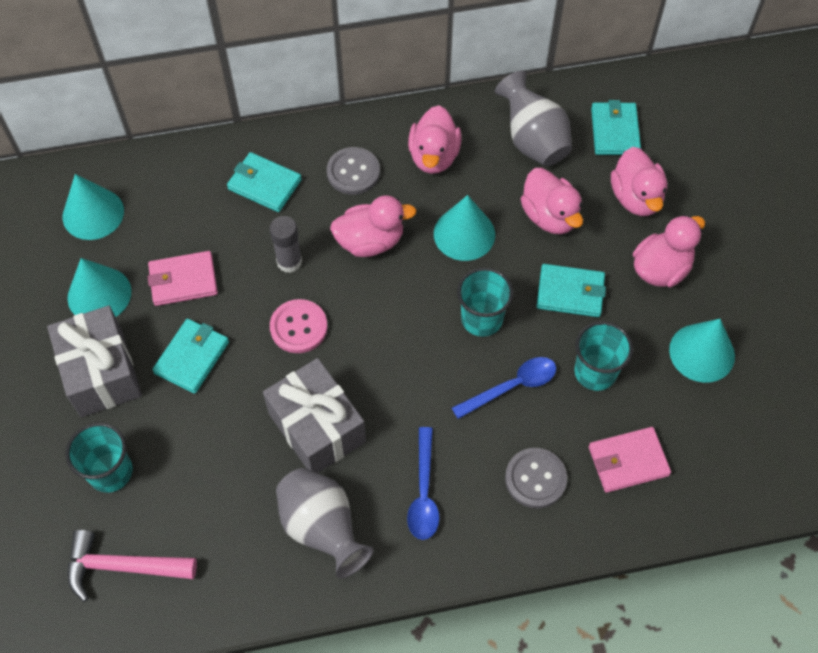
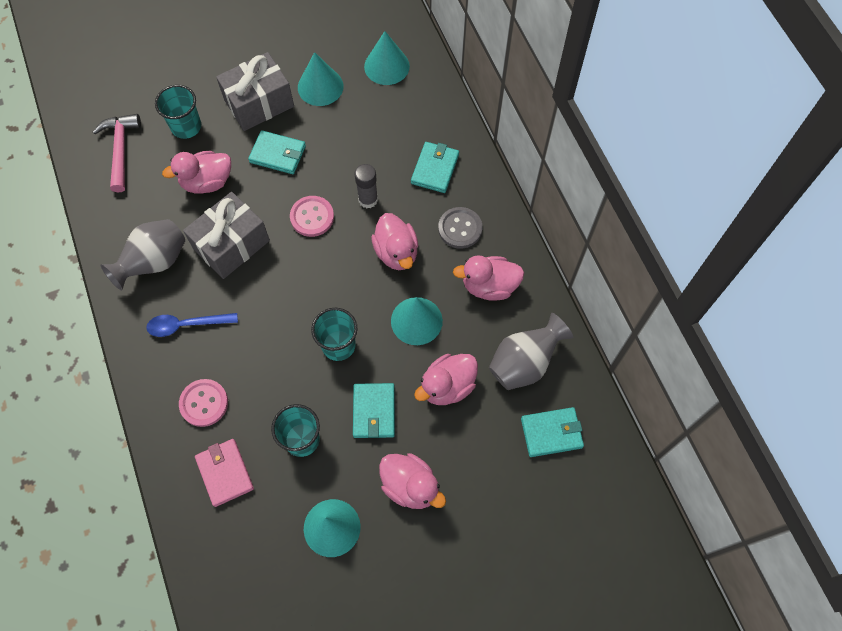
camera: 80 degrees right, 5 degrees up
(183, 280) = (340, 135): pink wallet -> none
(511, 387) = (280, 376): blue spoon -> none
(535, 479) = (204, 403): grey button -> pink button
(636, 198) = (481, 458): pink duck -> pink duck (207, 182)

